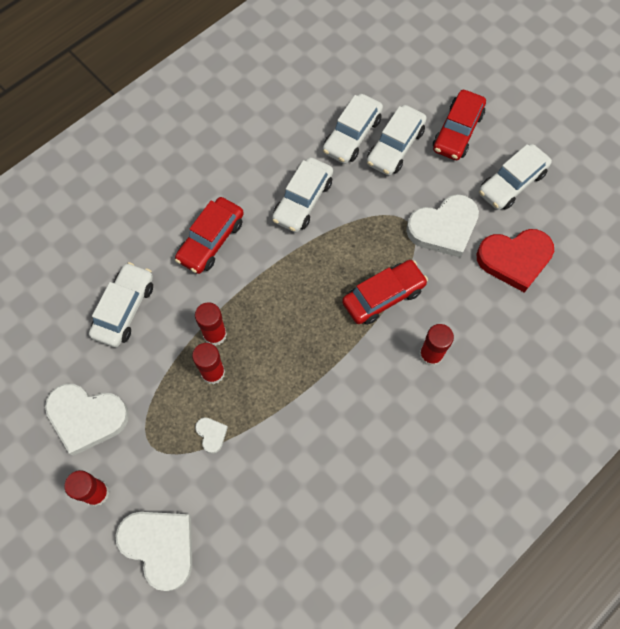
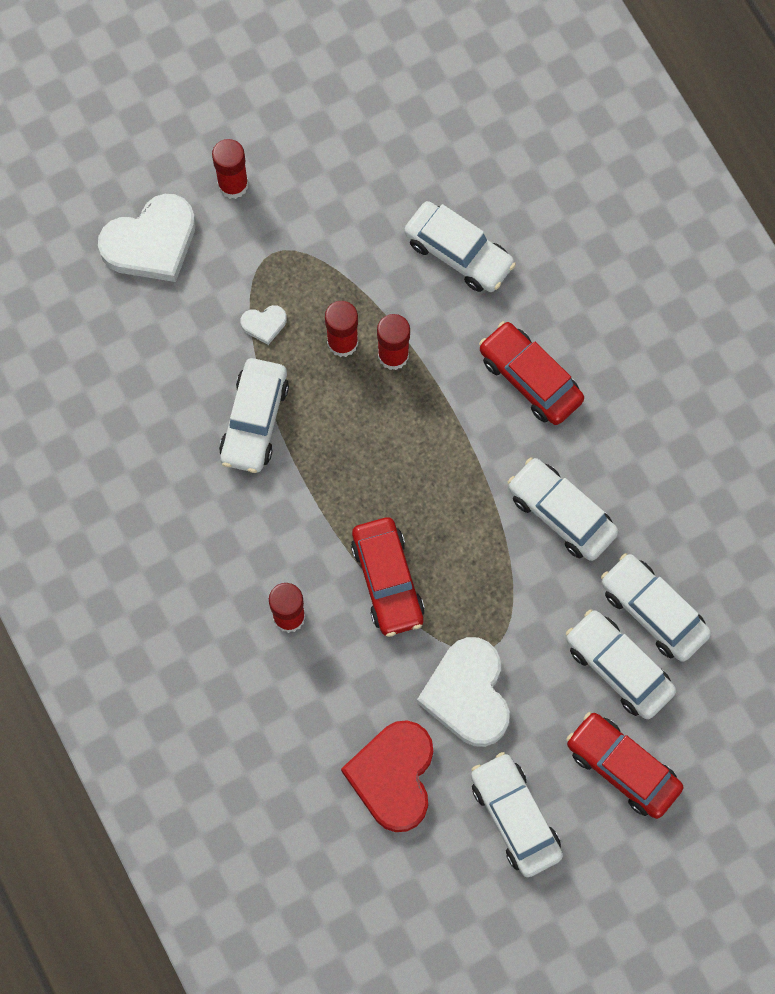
camera: 105 degrees right, 5 degrees up
(86, 418) = (327, 187): white heart -> none
(291, 420) = (254, 421): none -> white car

